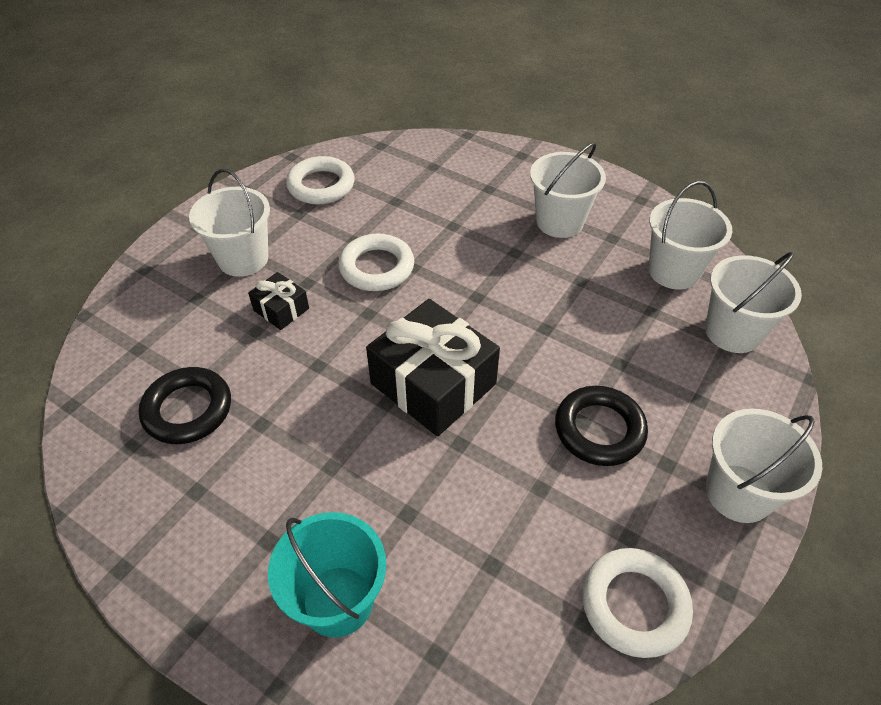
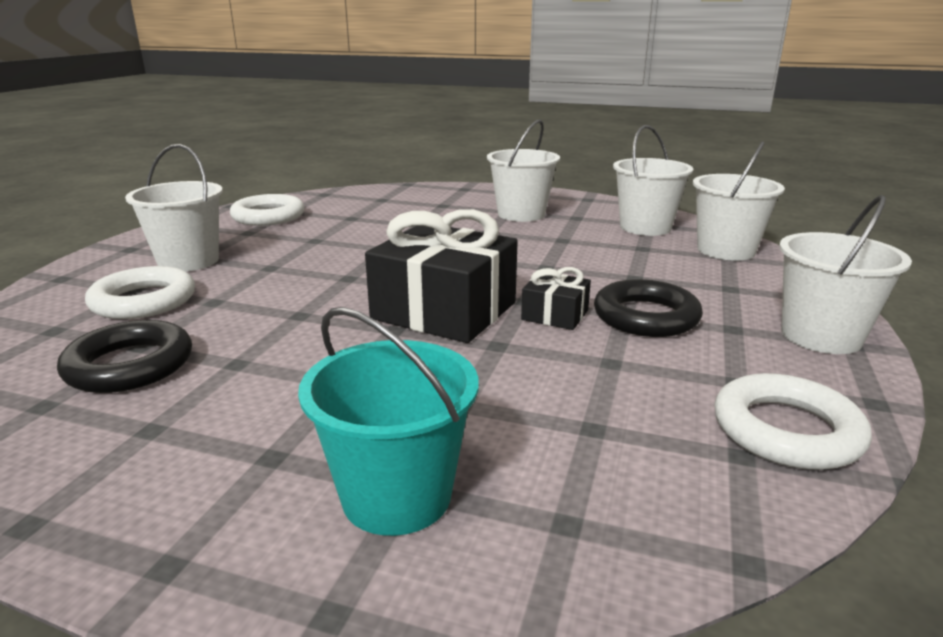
camera: 15 degrees left, 25 degrees down
(281, 309) = (243, 285): black gift -> black gift (555, 315)
(377, 267) = (346, 252): white ring -> white ring (144, 301)

